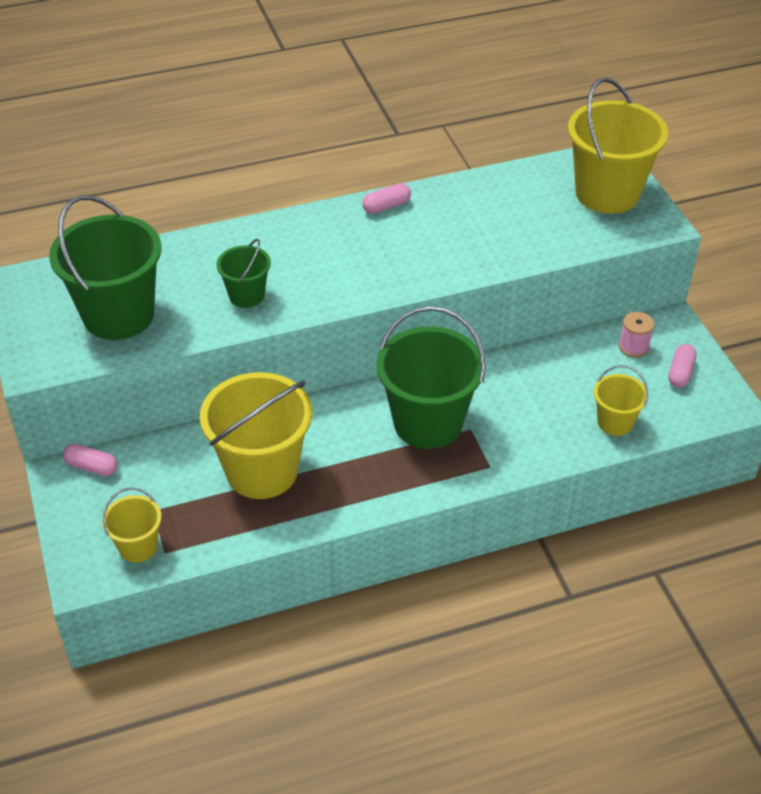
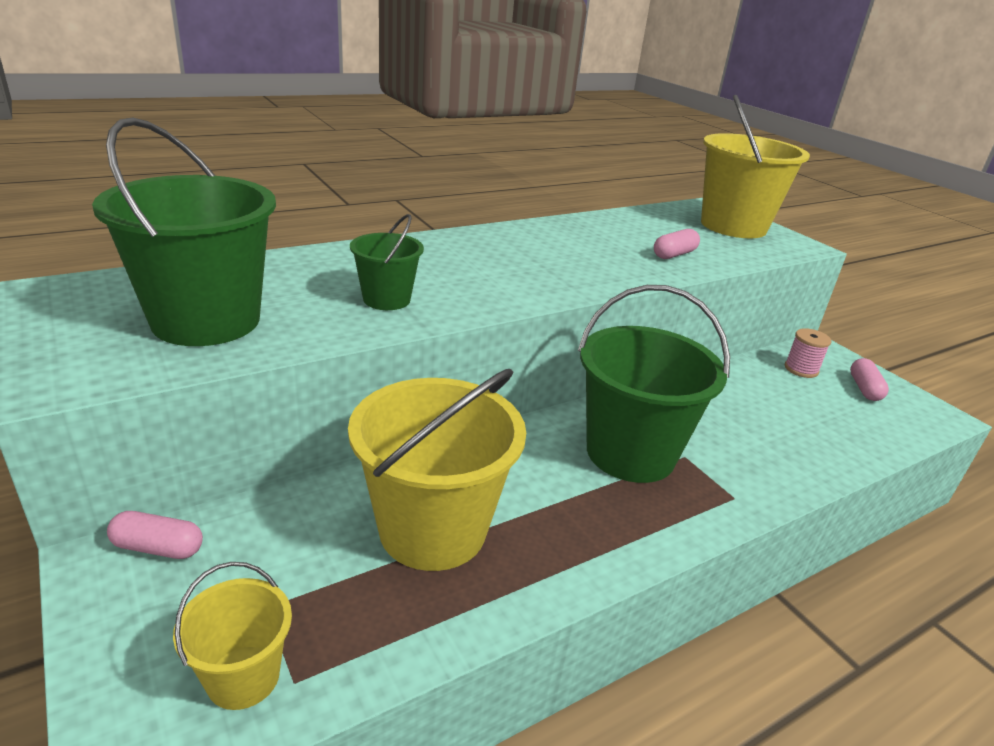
camera: 15 degrees left, 15 degrees down
(386, 206) = (522, 232): pink capsule -> pink capsule (674, 254)
(615, 422) = (839, 438): yellow bucket -> none

